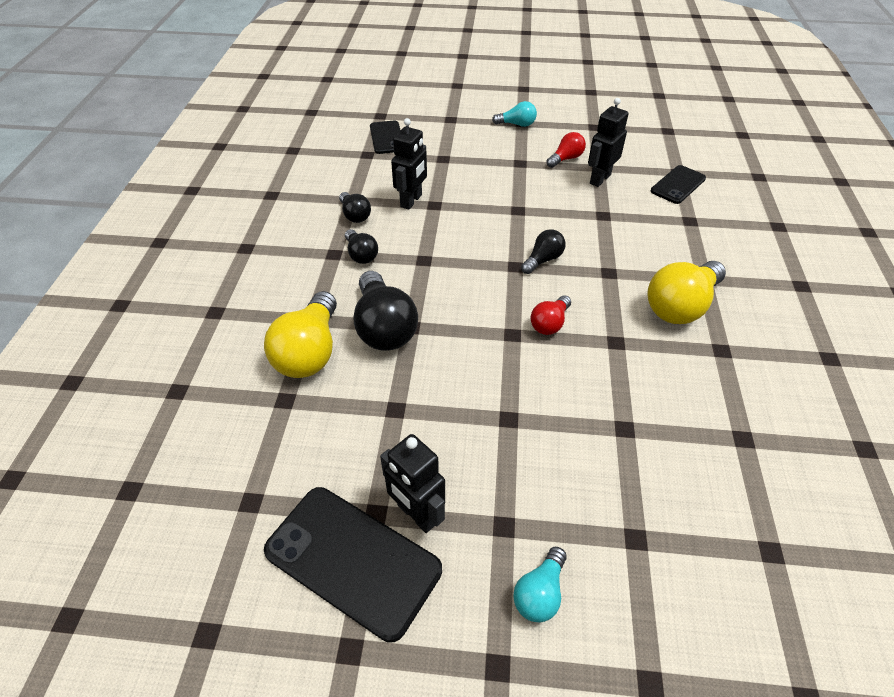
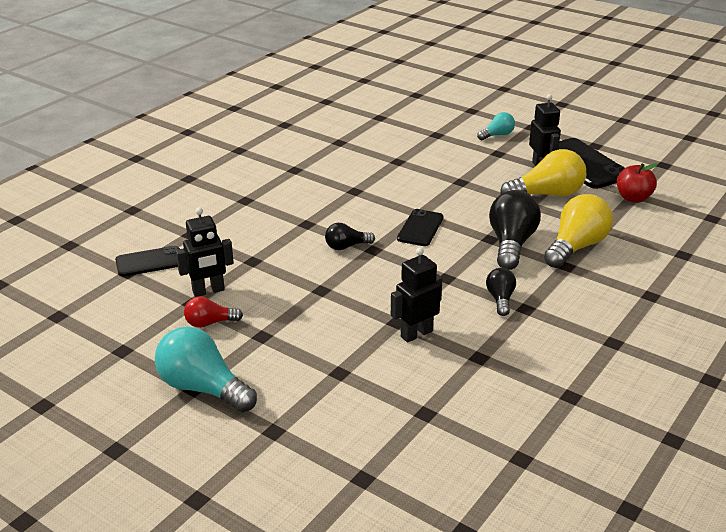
camera: 150 degrees left, 15 degrees down
(252, 490) = (633, 198): none -> red apple
(355, 215) = (485, 338): black light bulb -> none
(386, 138) = (383, 431): black phone -> black phone (420, 228)
(517, 124) = (203, 388): turquoise light bulb -> turquoise light bulb, size x1.85
(549, 323) = (387, 211): red light bulb -> none
(680, 306) = (286, 193): yellow light bulb -> yellow light bulb (547, 195)

